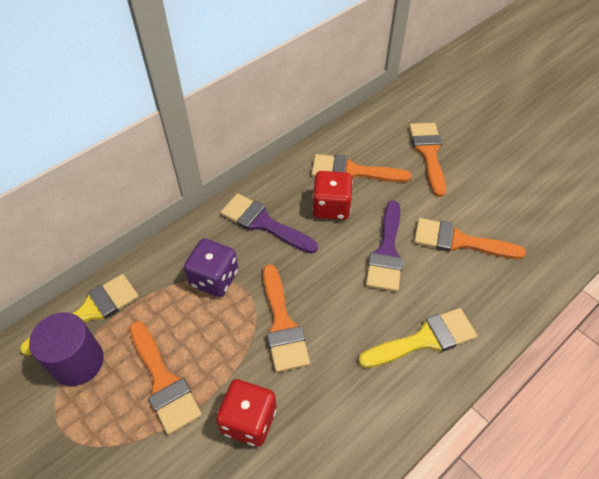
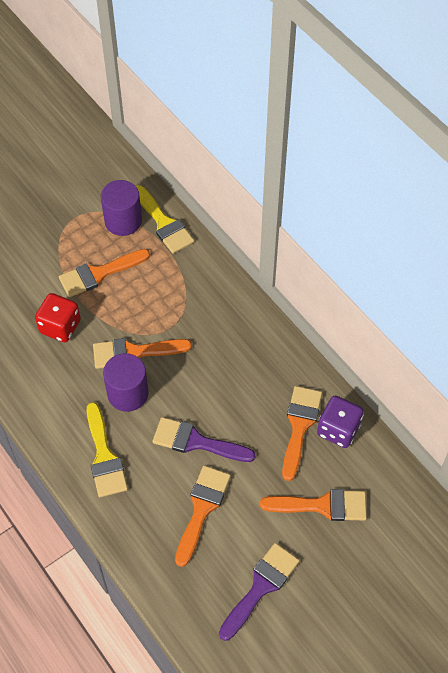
camera: 95 degrees right, 5 degrees up
(214, 278) = (184, 305): purple dice -> purple dice (338, 430)
(263, 223) = (239, 343): purple brush -> purple brush (261, 587)
(331, 207) = (254, 401): red dice -> none
(339, 324) = (128, 393): none -> purple cylinder

